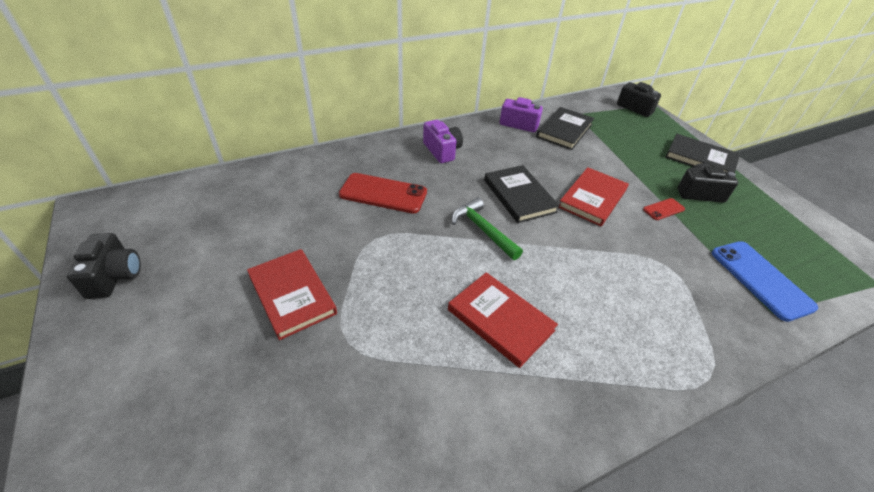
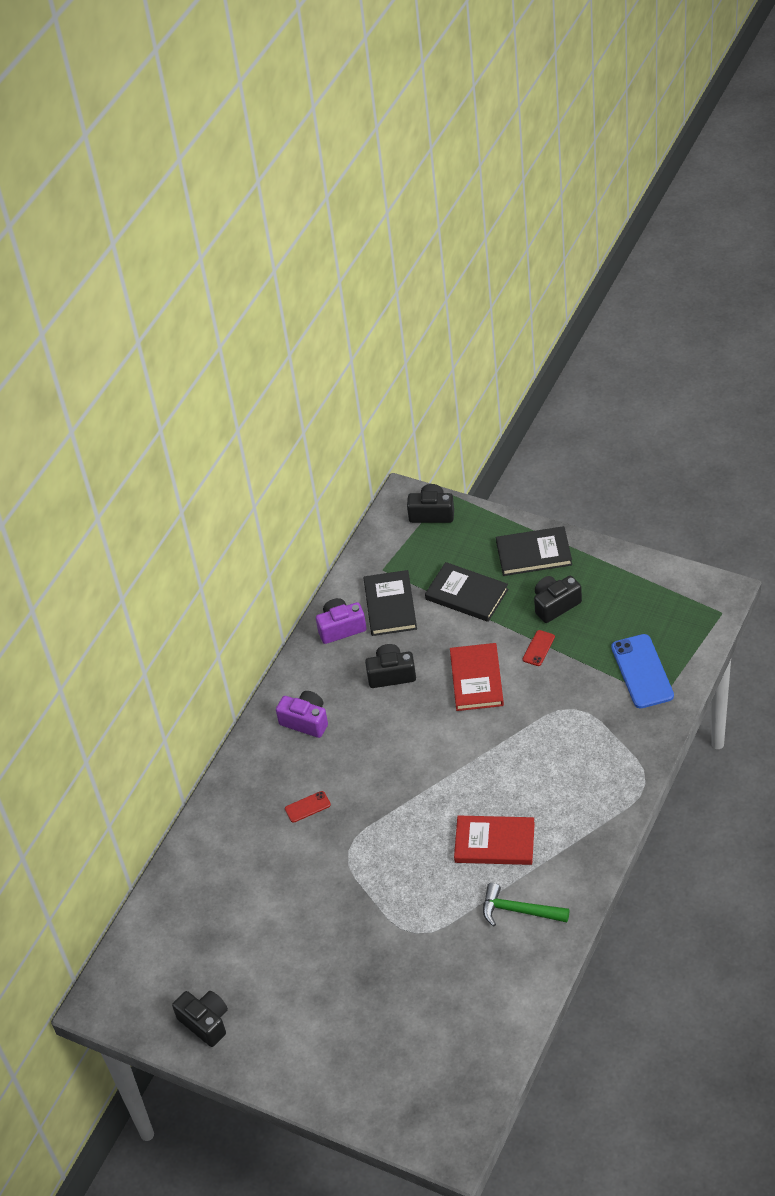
camera: 30 degrees left, 5 degrees up
(292, 295) = (342, 935): red book -> none
(383, 193) = (307, 807): red phone -> red phone, size x0.49
(483, 230) = (419, 780): green hammer -> green hammer (519, 911)
(519, 196) = (417, 722): black book -> black book (466, 594)
(528, 161) = (391, 674): none -> black camera
(760, 279) = (642, 671): blue phone -> blue phone turned 45 degrees clockwise

